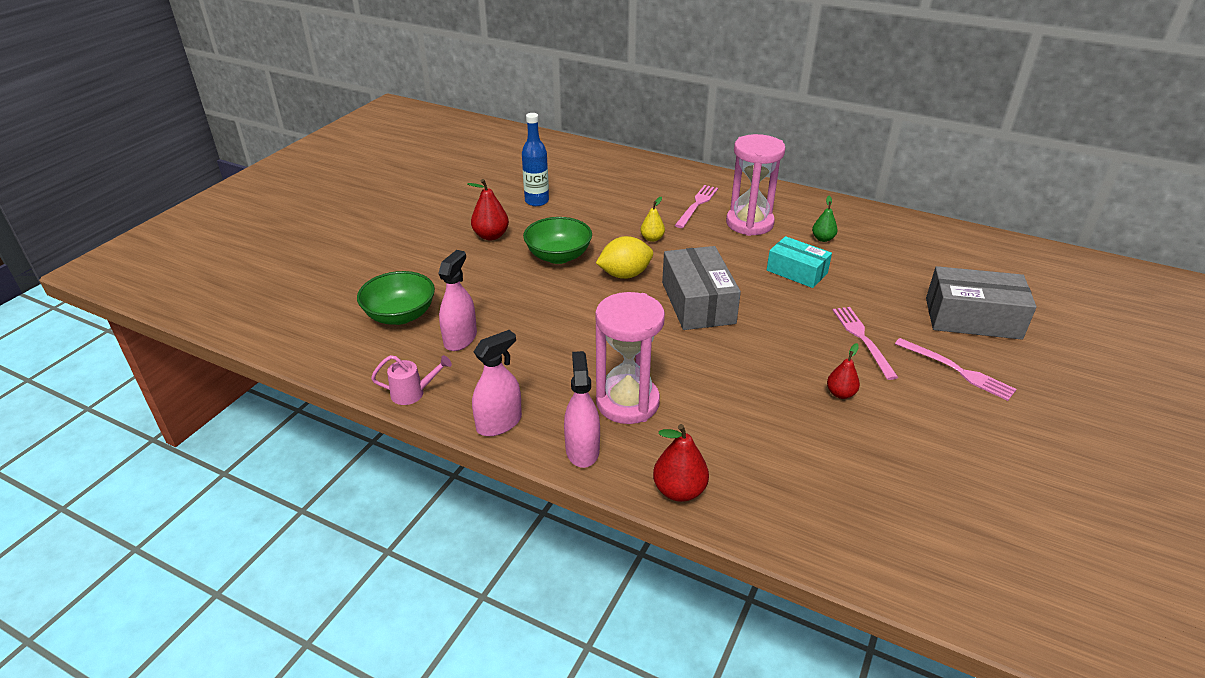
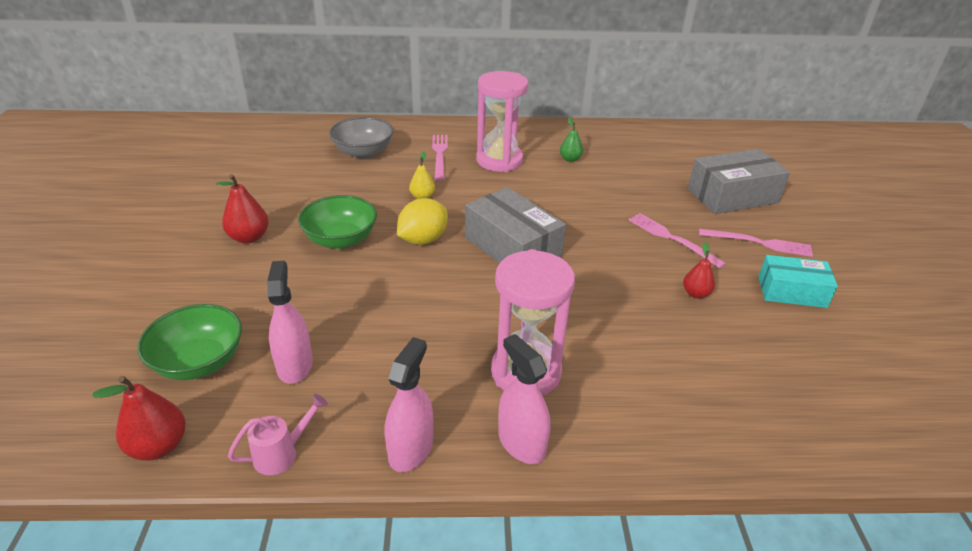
camera: 30 degrees left, 0 degrees up
(537, 201) = (275, 188): blue bottle -> none
(630, 187) = (363, 152): none -> grey bowl
(679, 491) = (645, 446): red pear -> red pear (159, 446)
(797, 272) = (573, 194): turquoise box -> turquoise box (791, 292)

